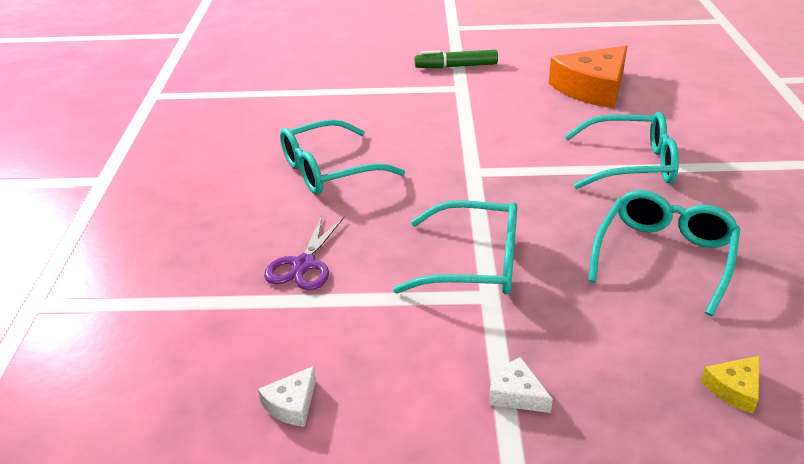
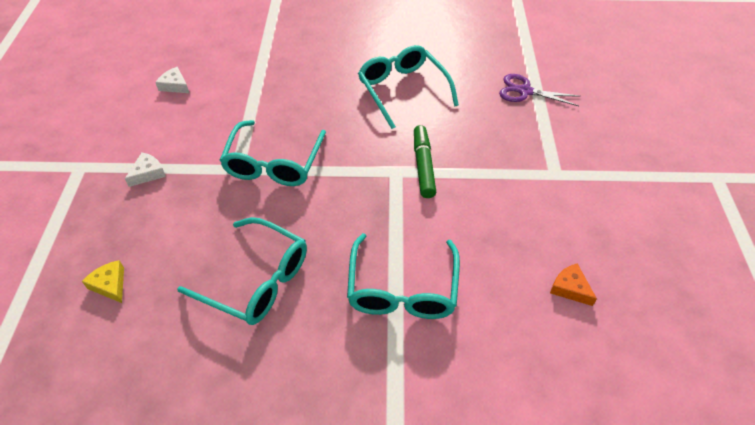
camera: 90 degrees right, 15 degrees up
(304, 265) = (290, 83): purple scissors -> purple scissors (524, 91)
(456, 66) = (606, 173): green marker -> green marker (423, 166)
(592, 88) = (570, 288): orange cheese -> orange cheese, size x0.43

